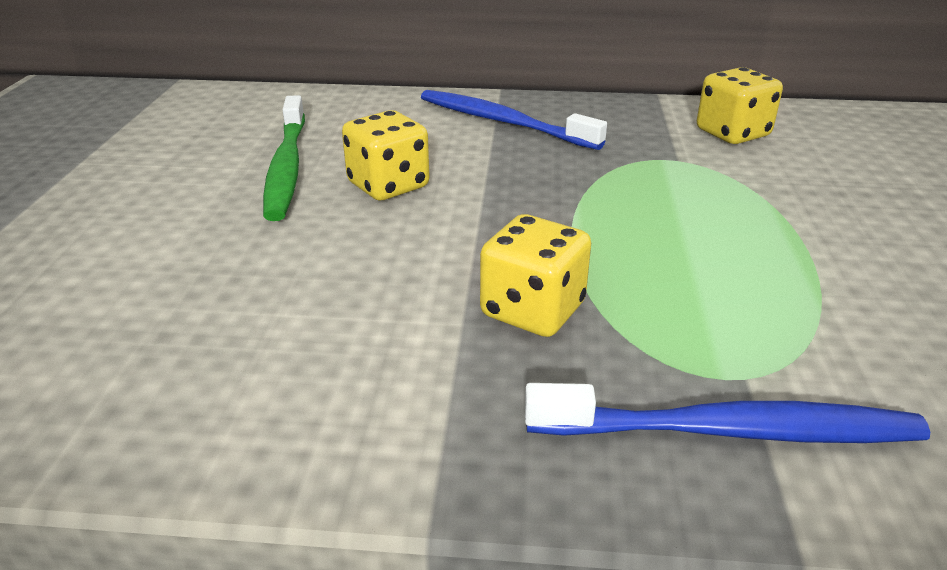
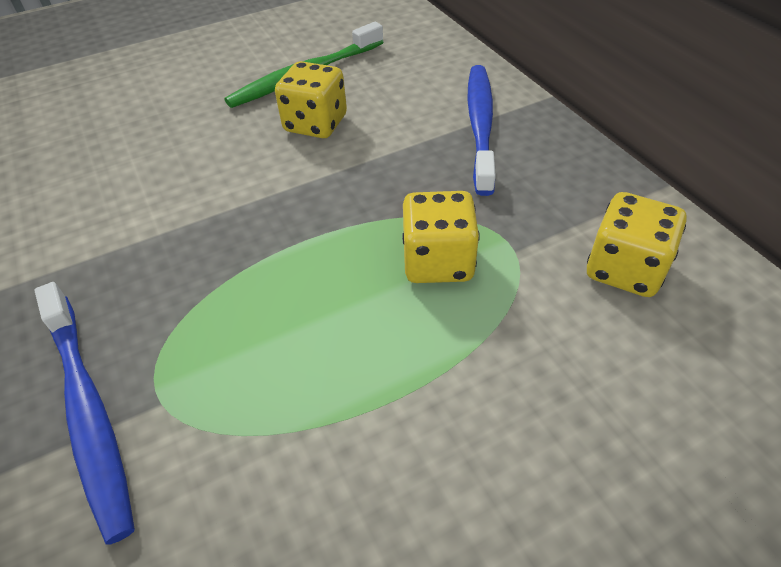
camera: 60 degrees right, 15 degrees up
(532, 310) = (190, 258): yellow dice -> yellow dice (438, 262)

